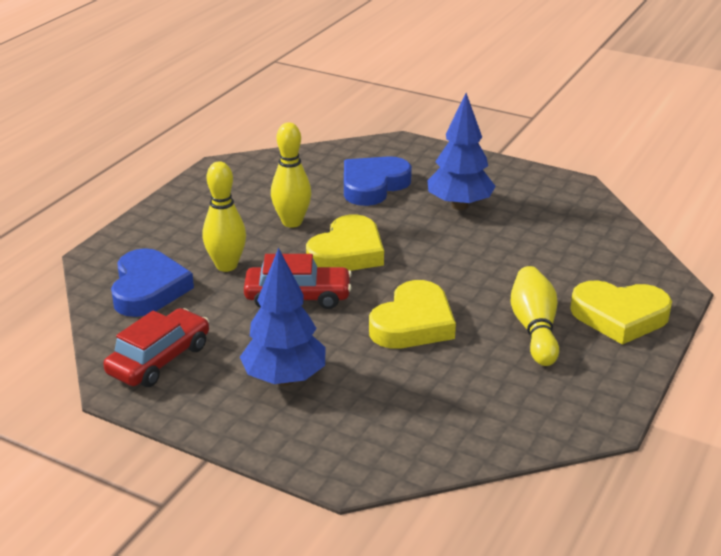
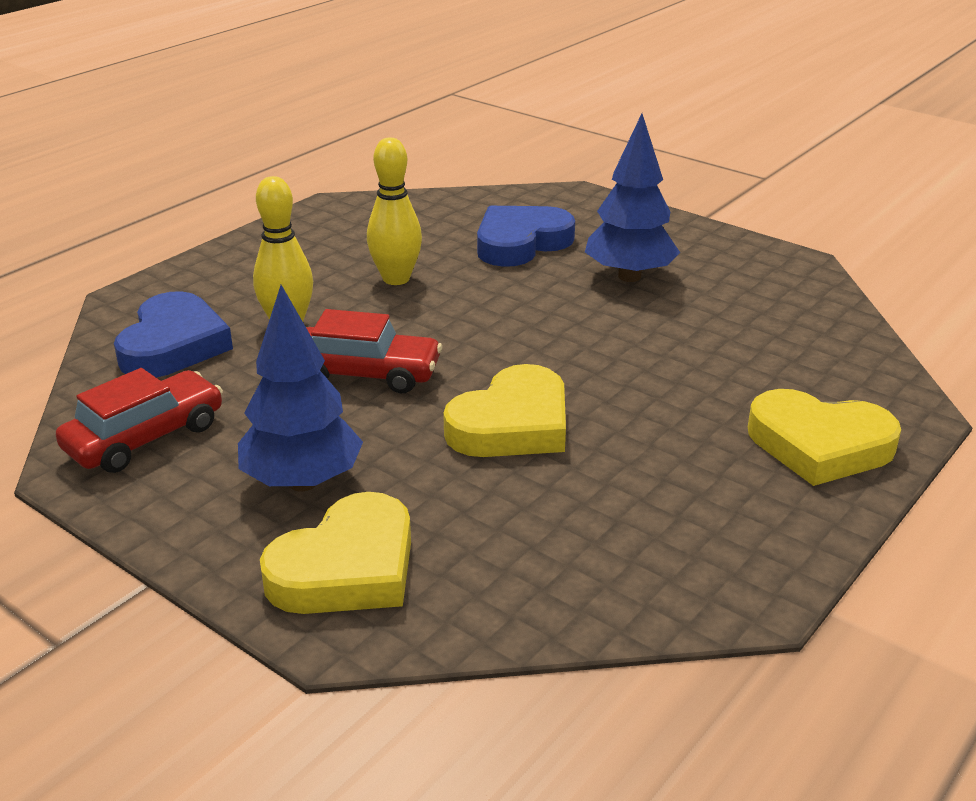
camera: 10 degrees right, 0 degrees up
(347, 252) = (455, 322): yellow heart -> yellow heart (347, 568)
(534, 328) = (686, 449): yellow bowling pin -> none

